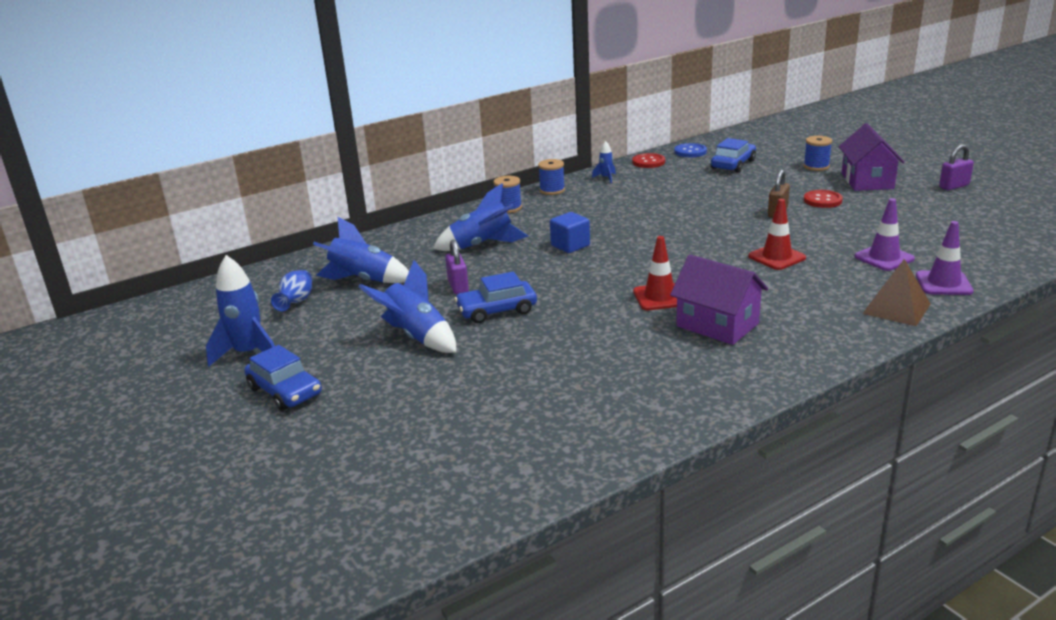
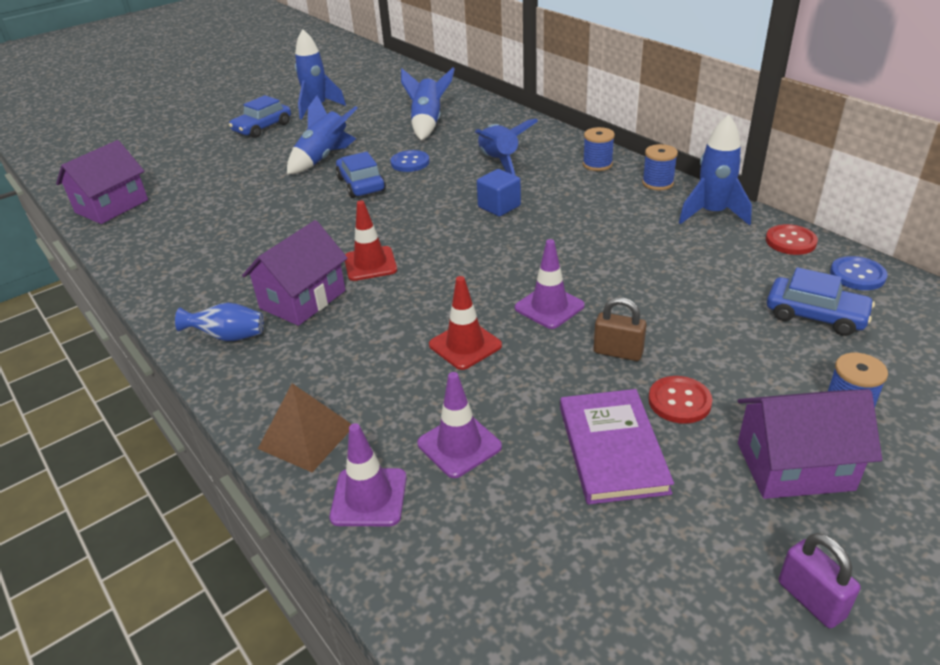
camera: 85 degrees right, 10 degrees up
(296, 302) = (392, 107): blue vase -> blue vase (228, 336)
(458, 287) = (410, 162): purple padlock -> blue button
(479, 490) = (112, 206): none -> purple house
(606, 178) = (712, 214): blue rocket -> blue rocket, size x2.01
(726, 230) = (549, 307): none -> purple traffic cone
(870, 218) = (612, 449): none -> purple book

